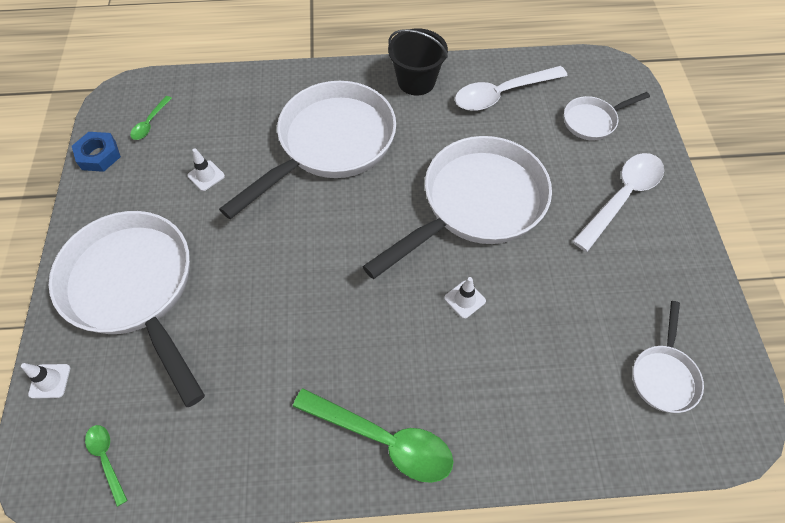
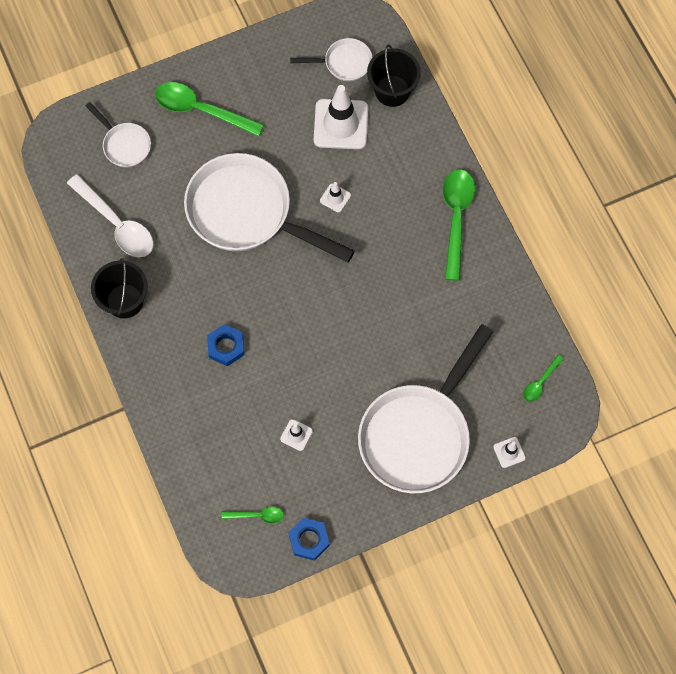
camera: 110 degrees left, 10 degrees up
(330, 144) = (226, 347): white pan -> blue nut
(568, 340) = (341, 124): none -> white traffic cone
(607, 425) = (392, 91): none -> black bucket
(622, 197) = (201, 110): white spoon -> green spoon

